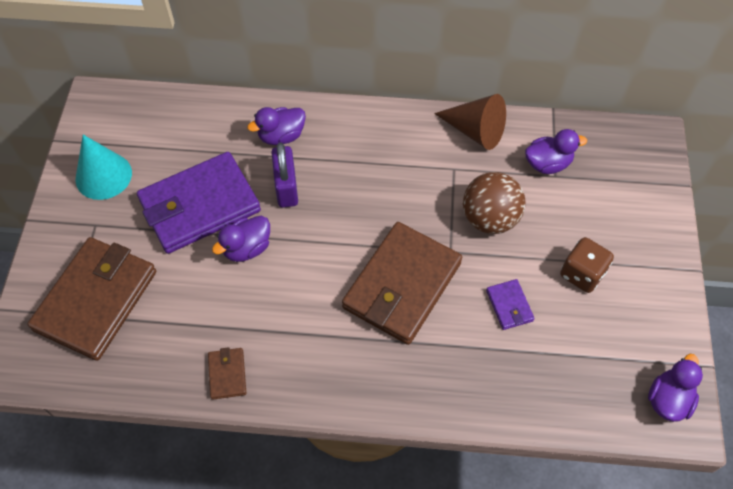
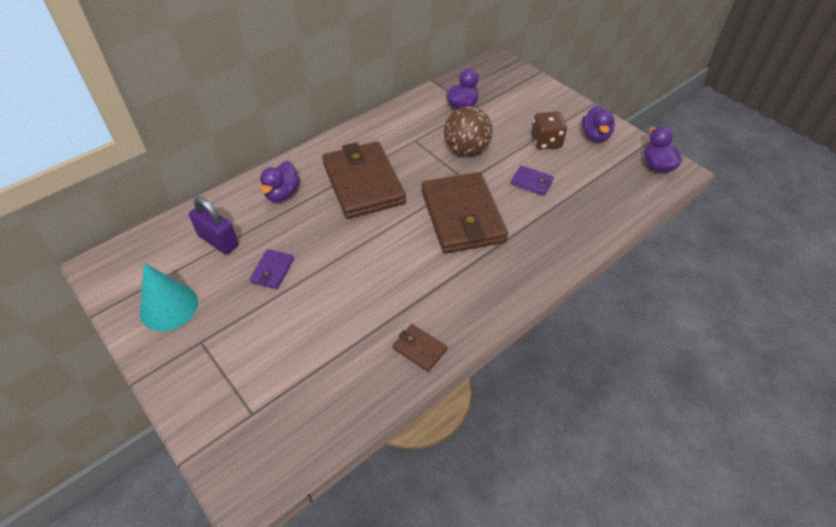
camera: 45 degrees left, 10 degrees down
(96, 300) = (263, 386): brown wallet -> brown wallet (363, 183)
(199, 206) = (272, 271): purple wallet -> purple wallet, size x0.42
(247, 248) = (339, 269): purple duck -> purple duck (595, 136)
(286, 187) = (322, 218): purple padlock -> purple padlock (218, 241)
(475, 131) = (403, 115): brown cone -> none

